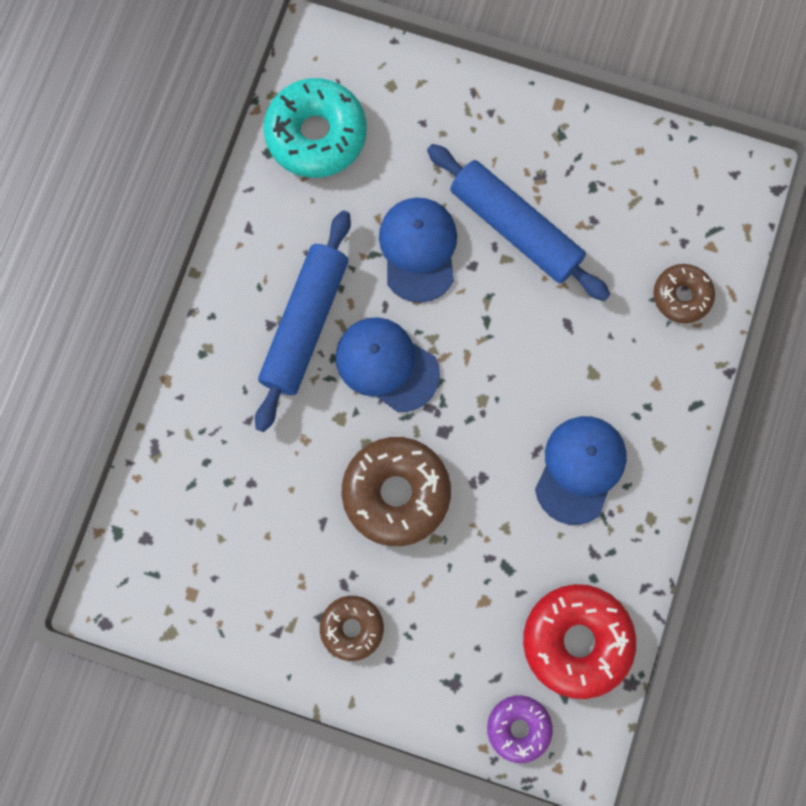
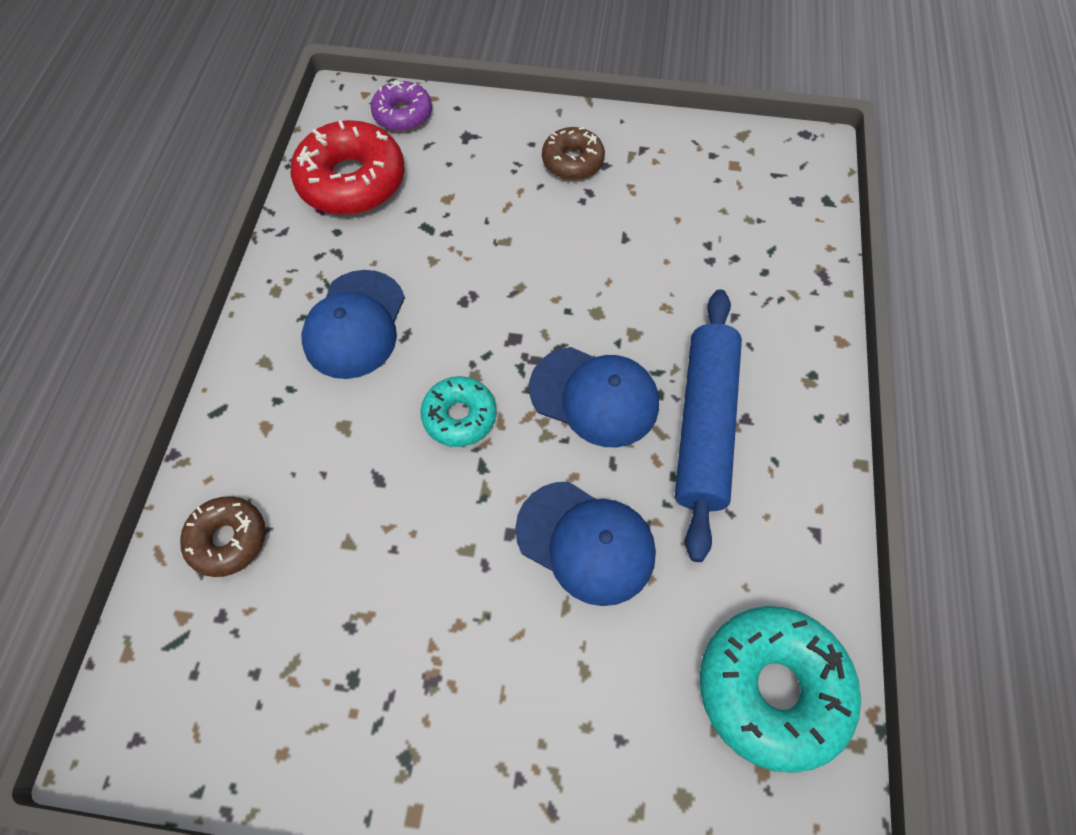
camera: 170 degrees right, 15 degrees down
(396, 493) = (554, 273): brown donut -> none
(418, 249) = (585, 542): blue cap -> blue cap turned 45 degrees counterclockwise
(499, 366) = (459, 416): none -> turquoise donut
(516, 228) = (458, 595): blue rolling pin -> none

